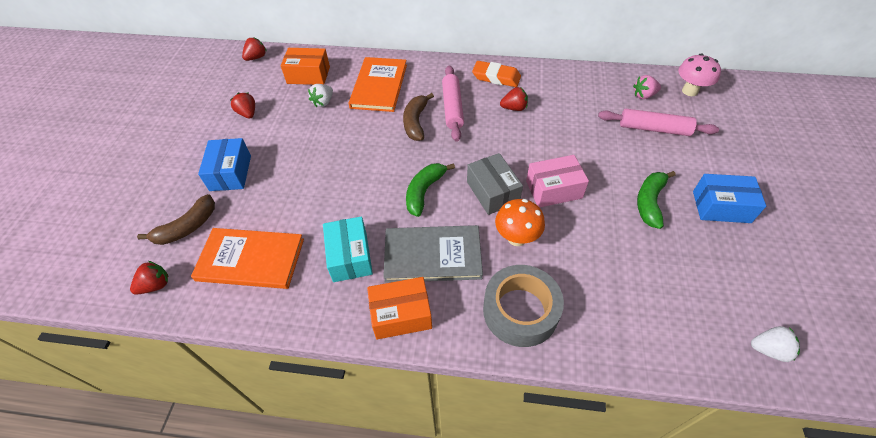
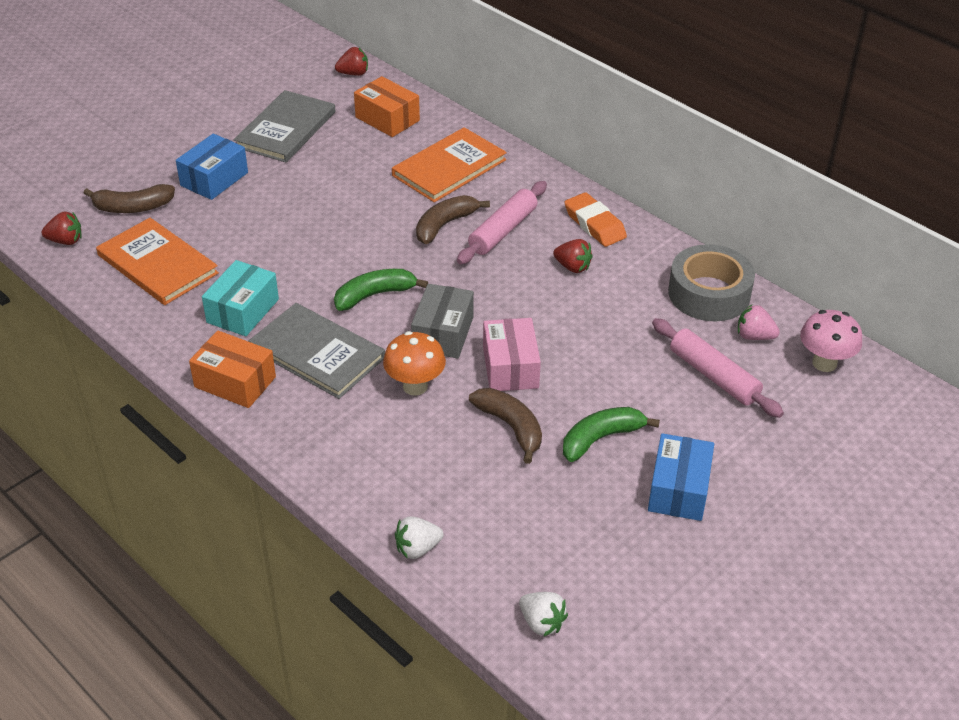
camera: 35 degrees right, 10 degrees down
(248, 113) = (286, 129): red strawberry -> grey book
(323, 102) = (372, 155): white strawberry -> white strawberry (417, 548)
(520, 311) = (342, 444): grey tape -> grey tape (709, 293)
(553, 189) = (510, 367): pink box -> pink box turned 60 degrees clockwise
(598, 228) = (511, 427): none -> brown banana
(721, 207) = (679, 490): blue box -> blue box turned 60 degrees clockwise

